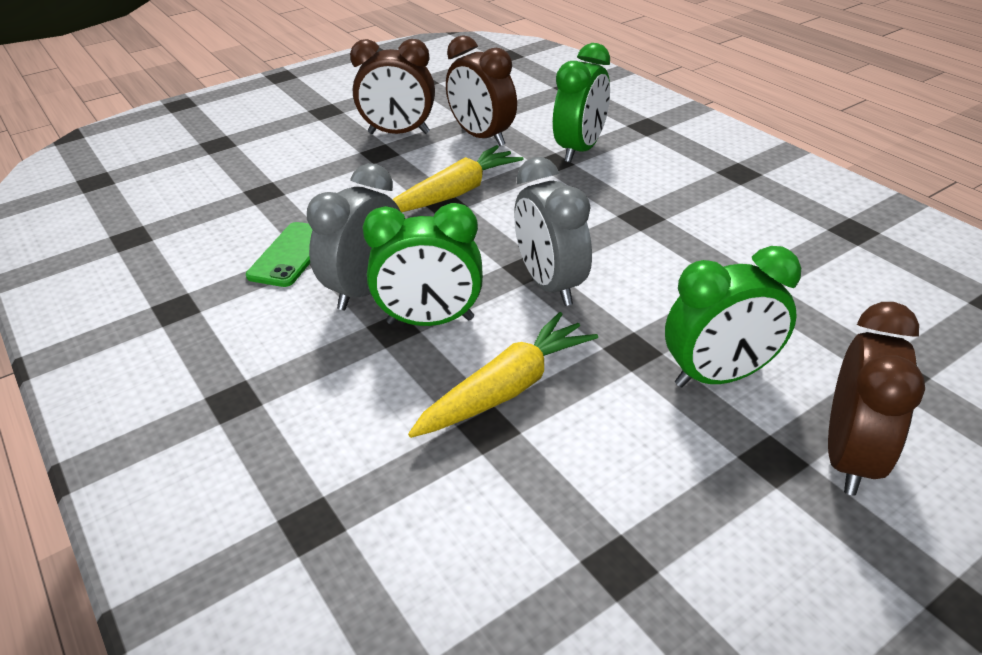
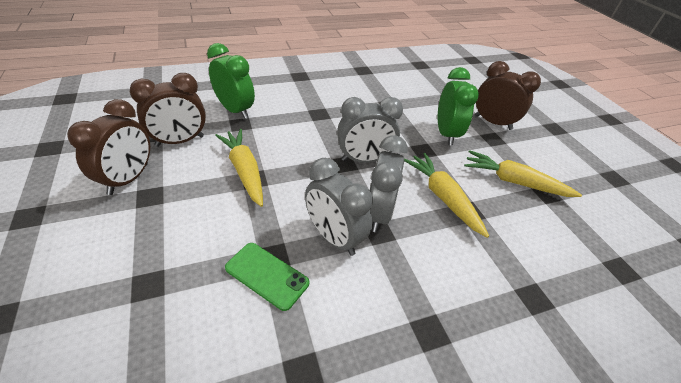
camera: 80 degrees left, 5 degrees up
(430, 321) = (378, 213): green clock -> grey clock
(622, 499) = (514, 182): none -> yellow carrot

